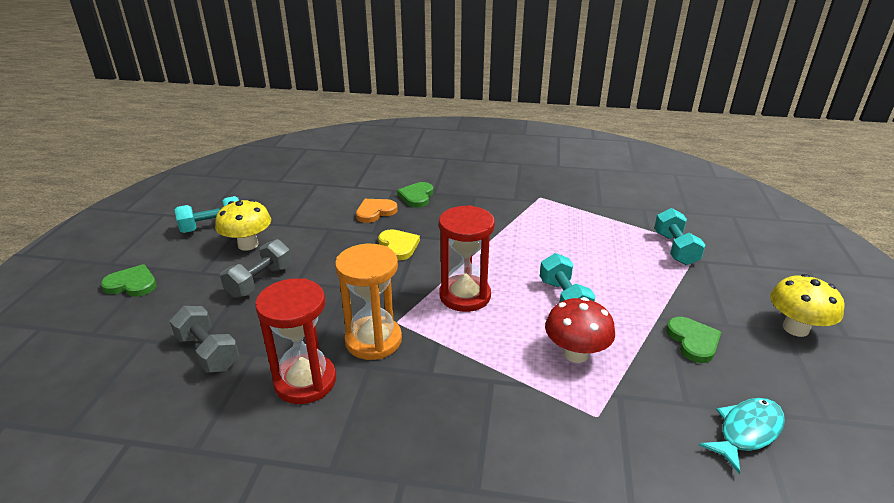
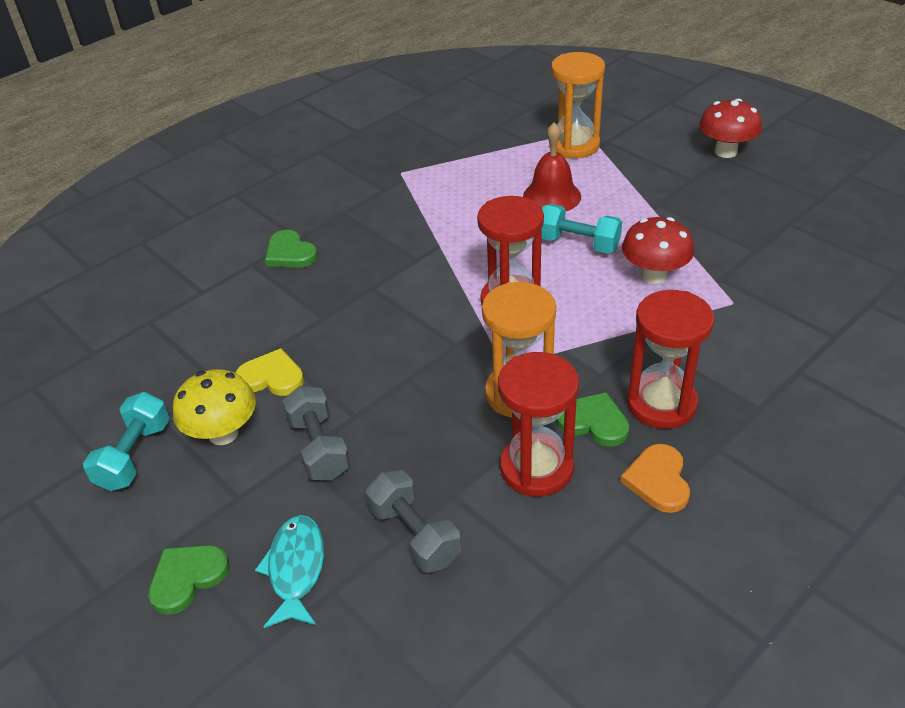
camera: 50 degrees left, 10 degrees up
(208, 352) = (414, 535): grey dumbbell -> grey dumbbell turned 60 degrees clockwise
(375, 212) = (282, 298): orange heart -> orange heart (658, 480)
(398, 246) = (374, 309): yellow heart -> yellow heart (272, 377)
(427, 421) = (661, 403): none -> red hourglass
(601, 264) = (552, 196): none -> red bell
(675, 249) = (574, 145): turquoise dumbbell -> orange hourglass
(693, 341) = (695, 207): green heart -> green heart (593, 422)
(746, 432) = (804, 239): turquoise fish -> turquoise fish (296, 569)
(795, 328) = (725, 151): yellow mushroom -> red mushroom

